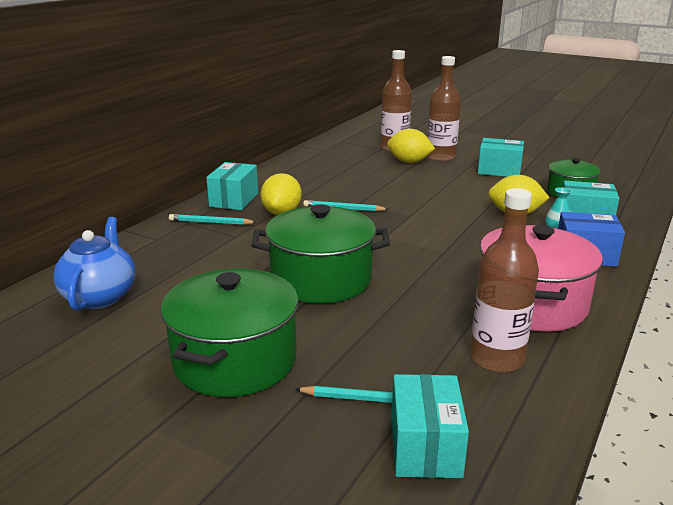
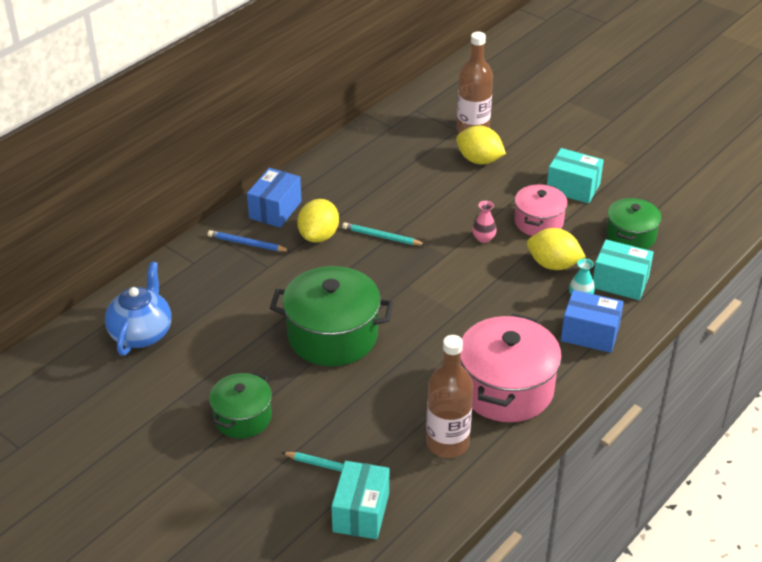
camera: 10 degrees right, 15 degrees up
(210, 222) = (247, 244): turquoise pencil -> blue pencil
(234, 200) = (275, 210): turquoise box -> blue box
(235, 360) = (242, 417): green pot -> green pot, size x0.60
(440, 203) = (483, 238): none -> pink vase
(441, 157) = (518, 155): brown bottle -> none
(483, 190) = (538, 222): none -> pink pot

